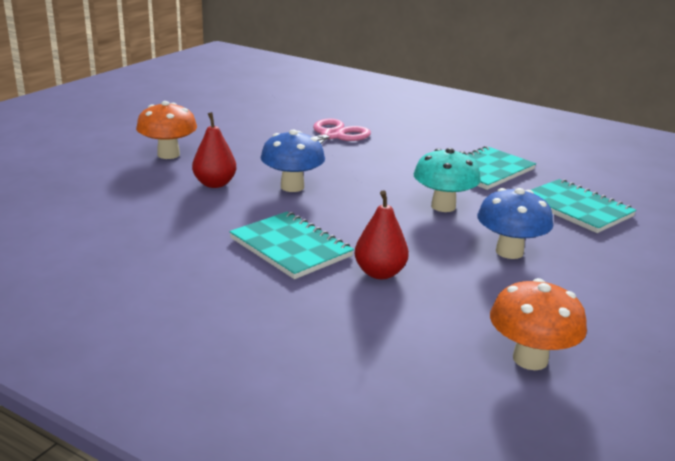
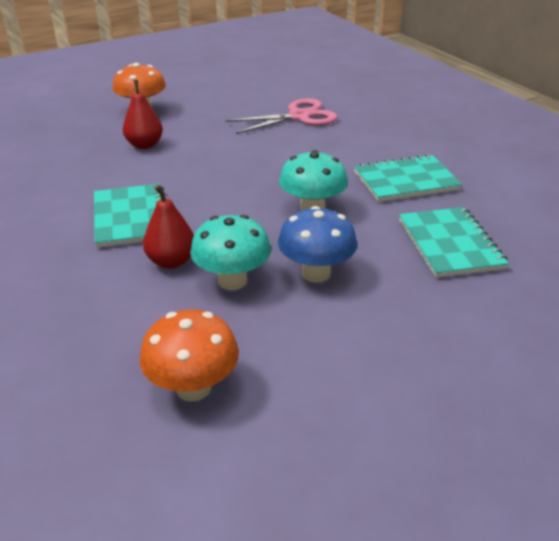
camera: 30 degrees right, 10 degrees up
(292, 187) = (202, 160): blue mushroom -> none
(452, 274) = (232, 281): none -> turquoise mushroom

